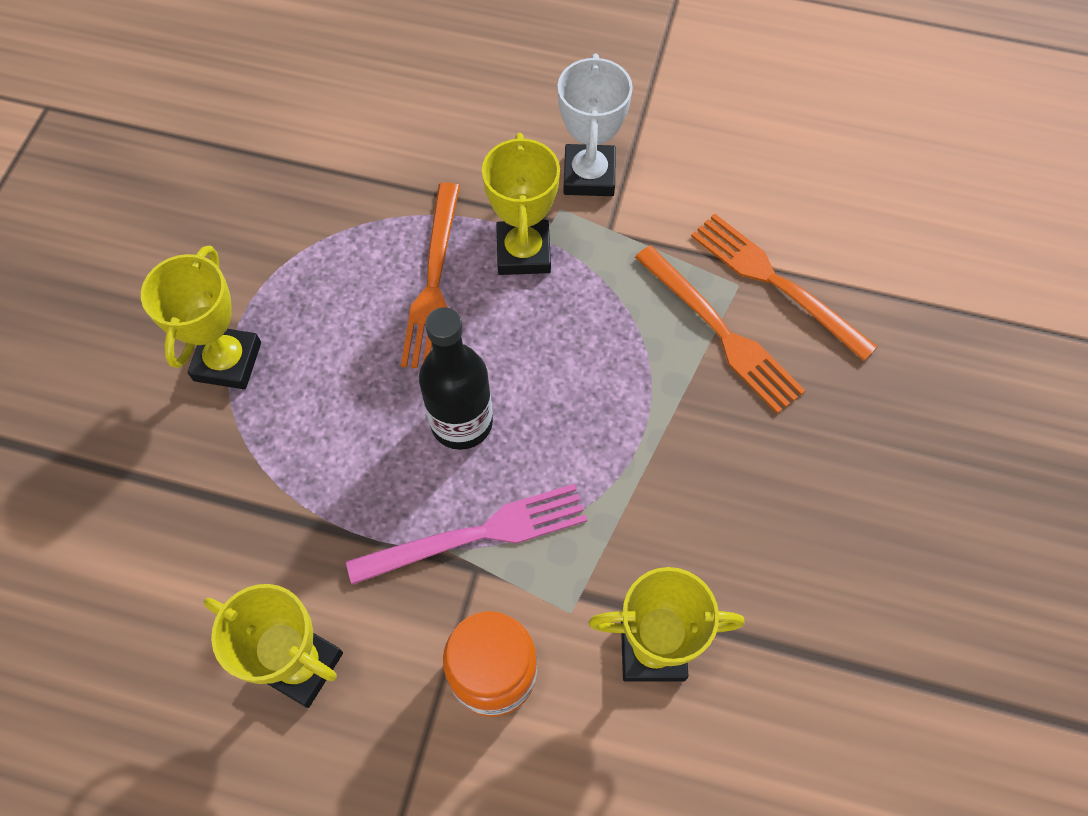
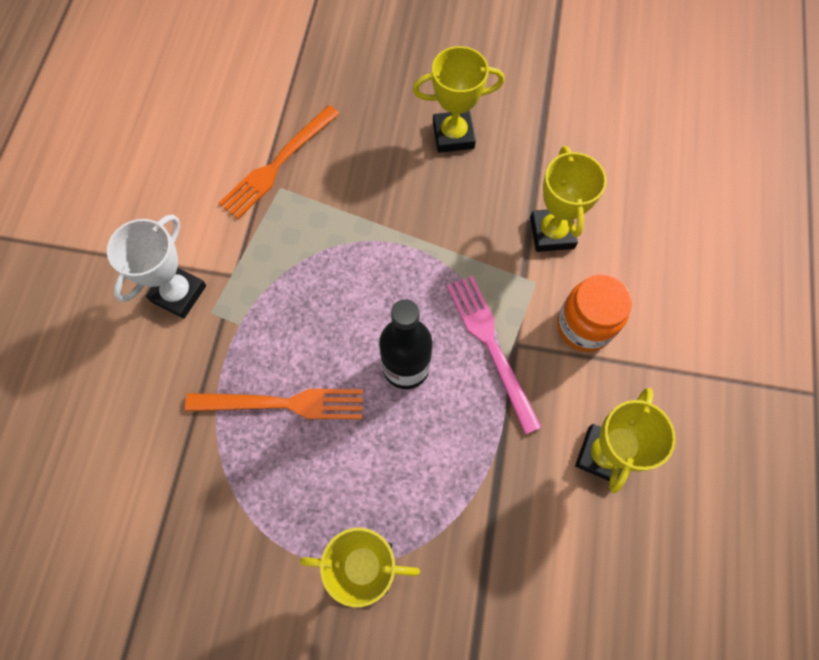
camera: 95 degrees left, 5 degrees up
(523, 252) = (253, 337): yellow trophy -> yellow trophy (453, 135)
(589, 175) = (178, 293): white trophy -> white trophy turned 60 degrees counterclockwise
(720, 332) = (320, 198): orange fork -> none

